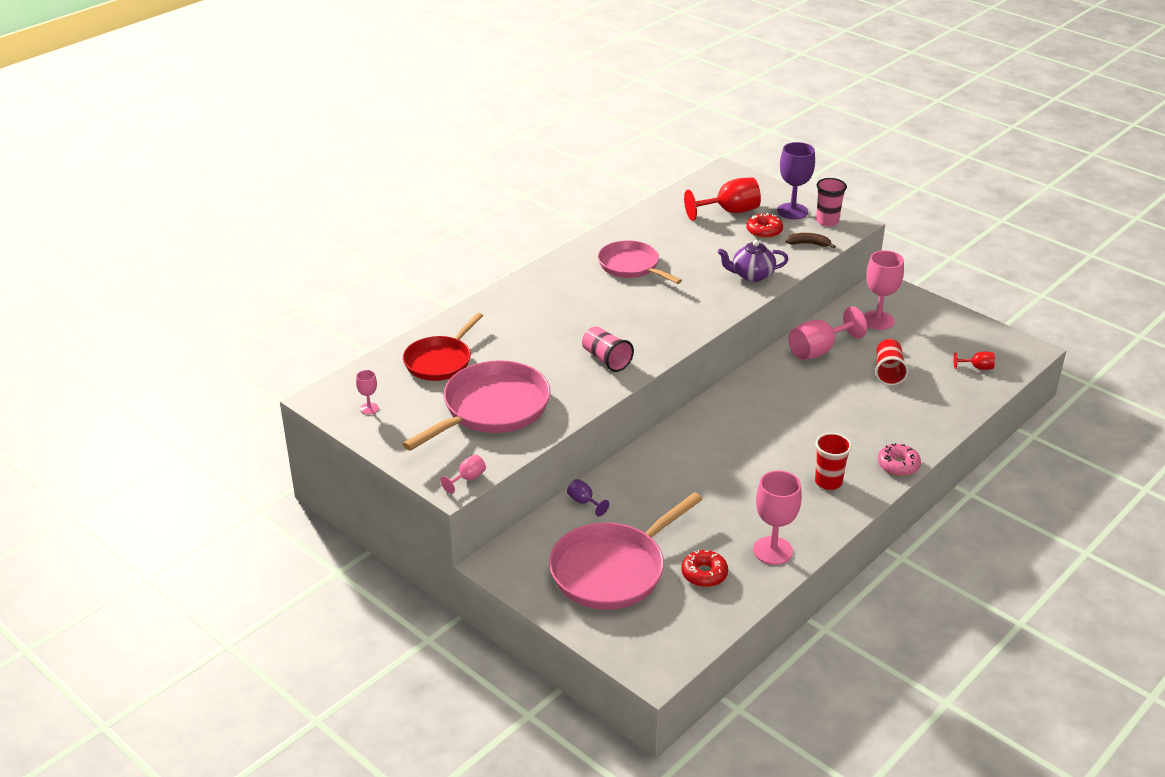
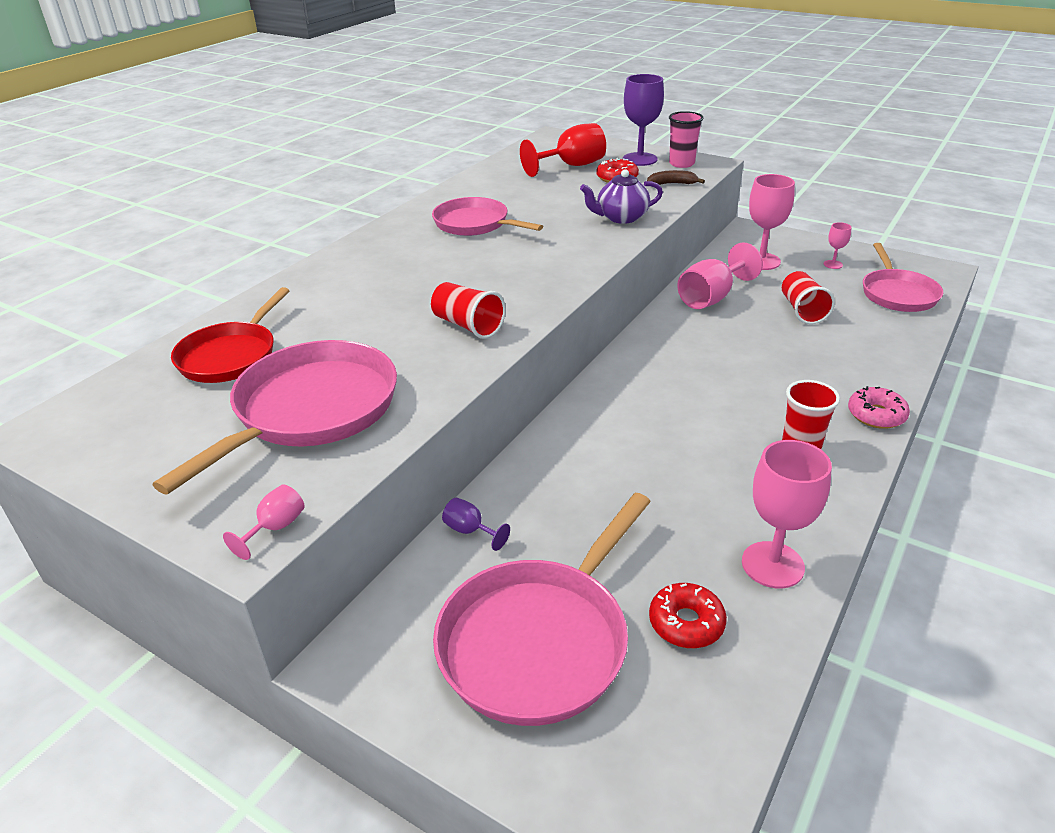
camera: 10 degrees left, 0 degrees up
(369, 408) = (114, 435): pink goblet -> pink goblet (833, 264)
(606, 359) = (468, 325): pink cup -> red cup
(977, 367) = (897, 294): red goblet -> pink pan

